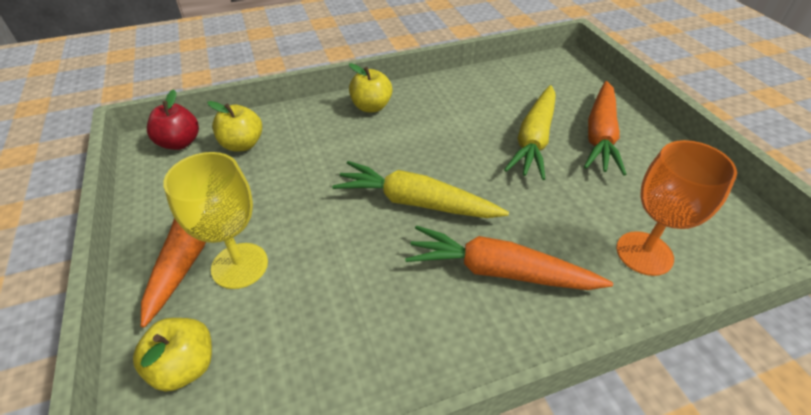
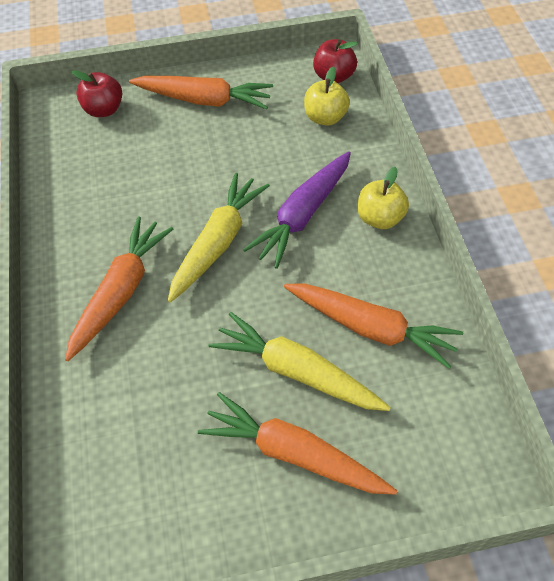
camera: 100 degrees right, 10 degrees up
(185, 366) = (104, 110): yellow apple -> red apple
(240, 265) = (177, 128): yellow goblet -> none
(373, 149) = (303, 215): none -> purple carrot
(480, 106) = (371, 328): none -> orange carrot
(644, 253) = (103, 421): orange goblet -> none

